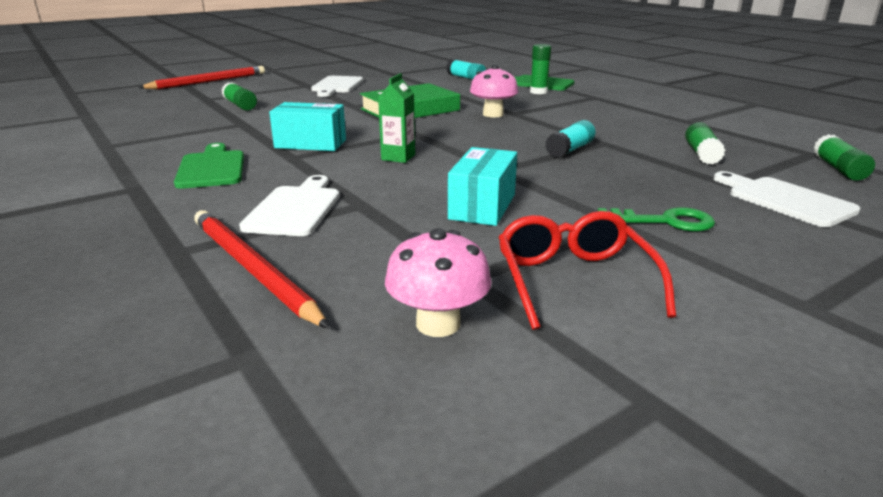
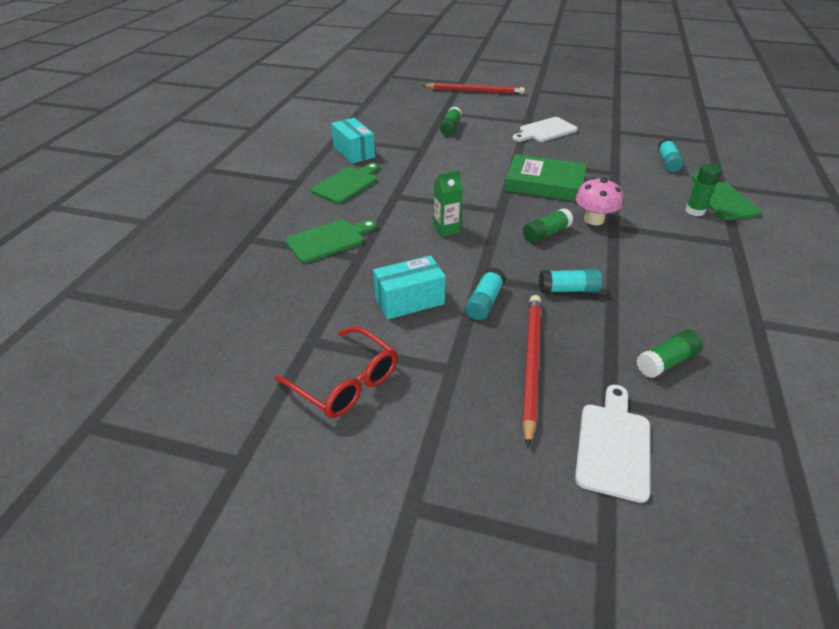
camera: 50 degrees right, 15 degrees up
(252, 269) = (253, 269): red pencil -> red pencil (531, 363)
(295, 208) = (329, 240): white cutting board -> green cutting board
(310, 144) = (424, 188): turquoise box -> turquoise box (354, 152)
(438, 324) = (253, 355): pink mushroom -> none
(538, 180) = (484, 302): none -> turquoise glue stick
(574, 280) = (345, 382): red glasses -> red glasses turned 90 degrees clockwise
(665, 221) = (481, 390): green key -> none
(839, 169) = (760, 466): green glue stick -> green glue stick (546, 234)

